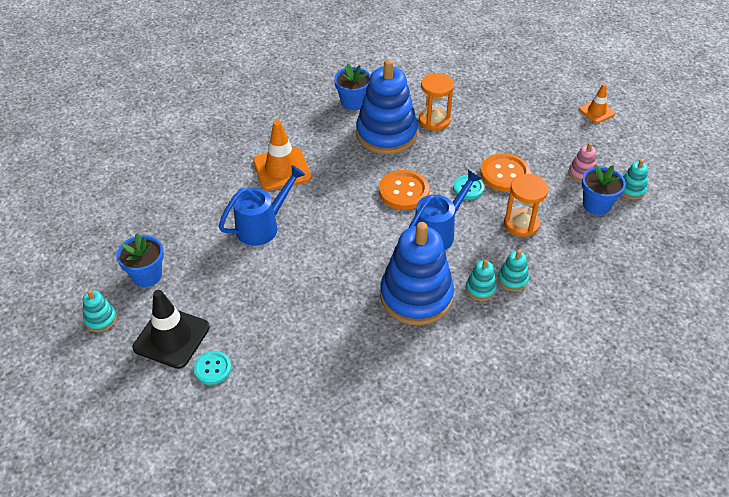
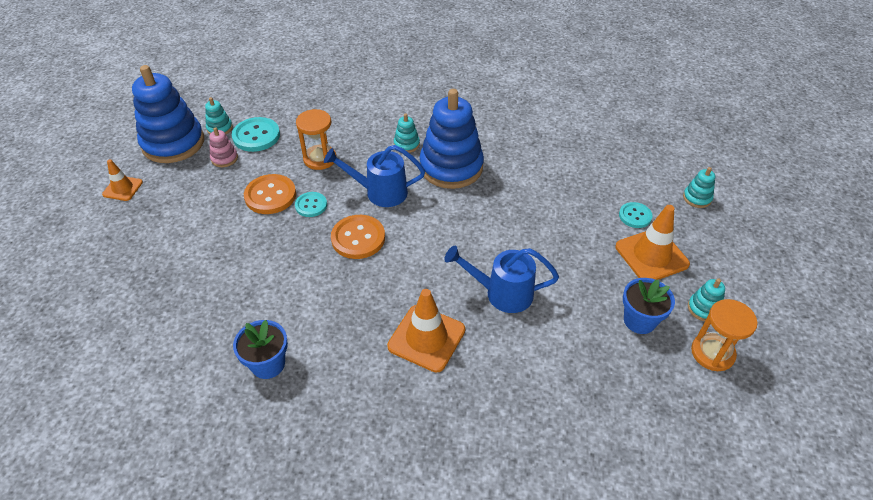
camera: 135 degrees left, 0 degrees up
(171, 337) = (651, 255): black traffic cone -> orange traffic cone
(386, 134) = (294, 300): blue stacking toy -> blue stacking toy (173, 143)
(434, 120) = (237, 281): orange hourglass -> orange hourglass (712, 353)
(512, 279) = (380, 136): turquoise stacking toy -> turquoise stacking toy (697, 198)
(596, 205) = (256, 136): blue flower pot -> turquoise button

